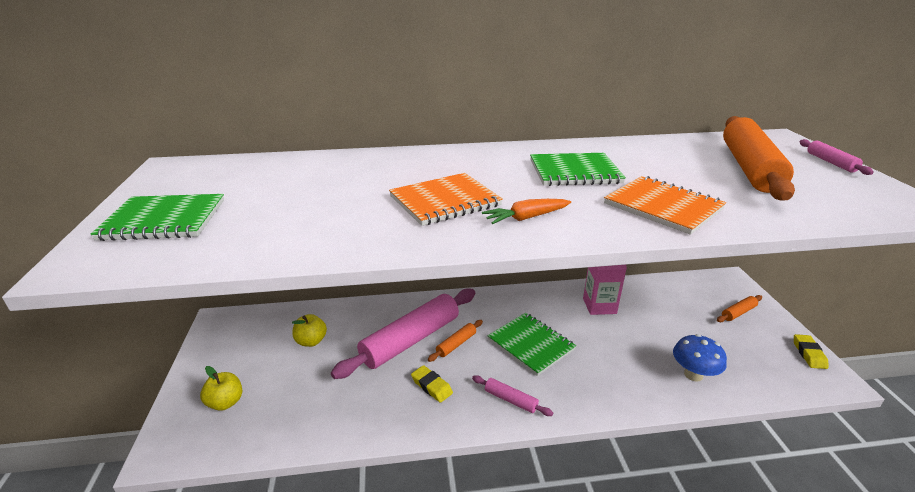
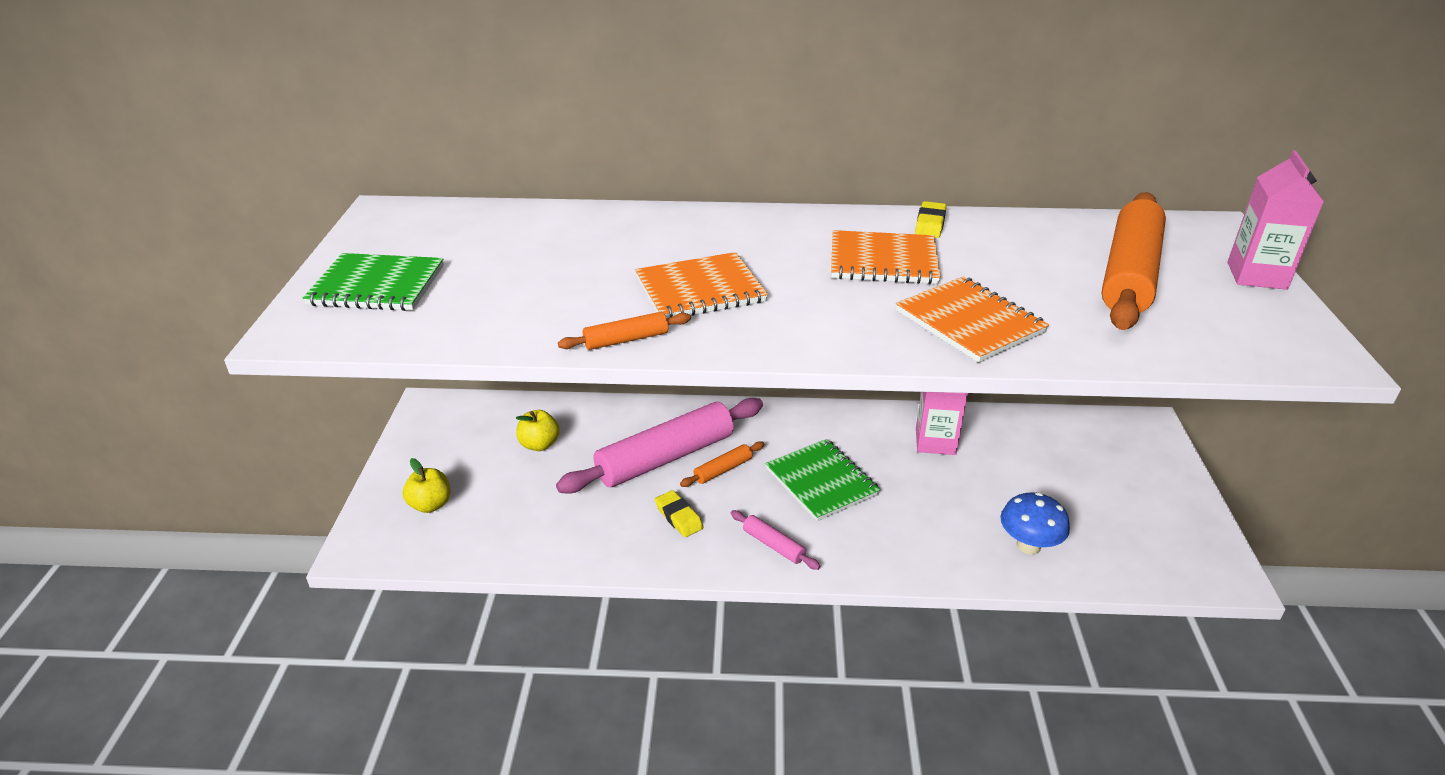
camera: 10 degrees right, 5 degrees up
(526, 218) = (789, 321): orange carrot -> none
(574, 172) = (883, 261): green notebook -> orange notebook
(738, 312) = (1135, 473): orange rolling pin -> orange rolling pin (626, 339)
(809, 354) = (1209, 540): yellow eraser -> yellow eraser (930, 224)
(831, 162) = (1256, 276): pink rolling pin -> pink carton

